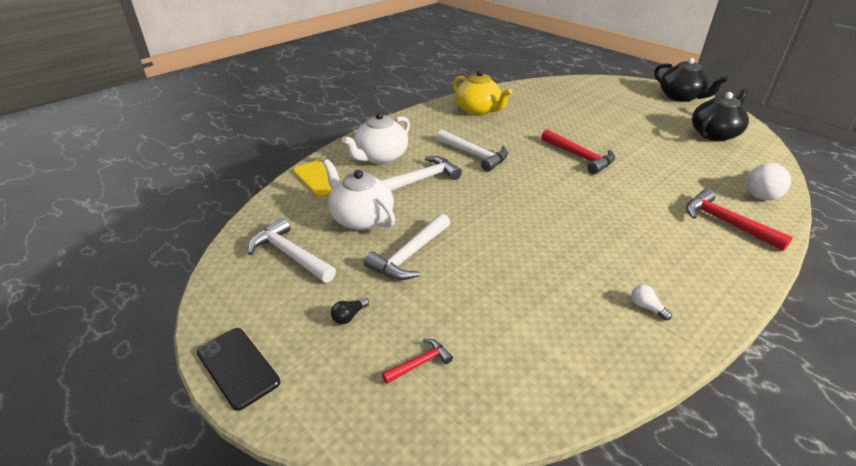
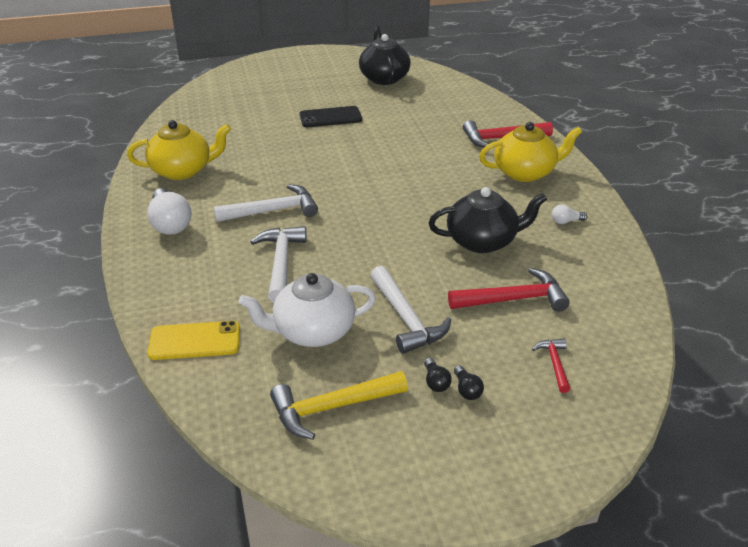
camera: 60 degrees left, 0 degrees up
(237, 367) = (488, 494): black phone -> black phone (330, 117)
(290, 255) = (332, 408): white hammer -> yellow hammer
(347, 295) = (435, 382): none -> black light bulb
(380, 157) = (200, 276): white teapot -> none
(579, 157) = (345, 155): red hammer -> red hammer (513, 299)
(680, 97) = (307, 58): black teapot -> black teapot (482, 241)
(692, 254) = (525, 172): none -> yellow teapot
(763, 192) = (479, 104): white light bulb -> white light bulb (170, 223)

